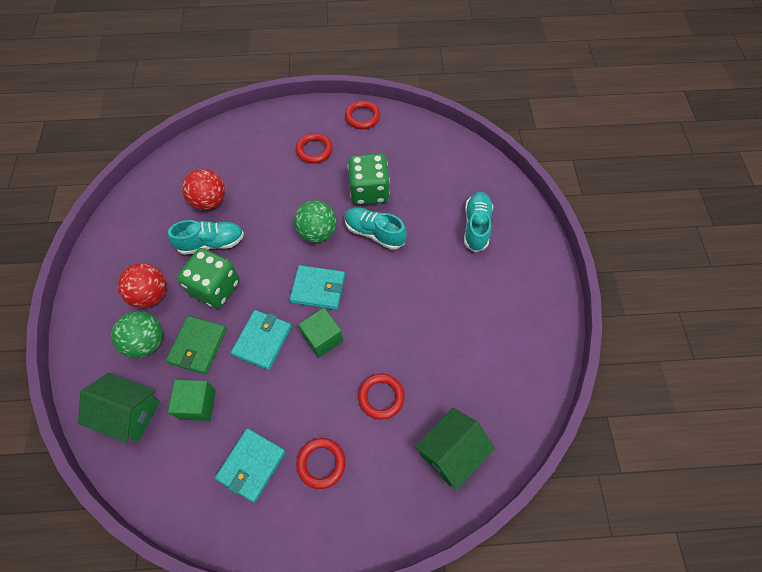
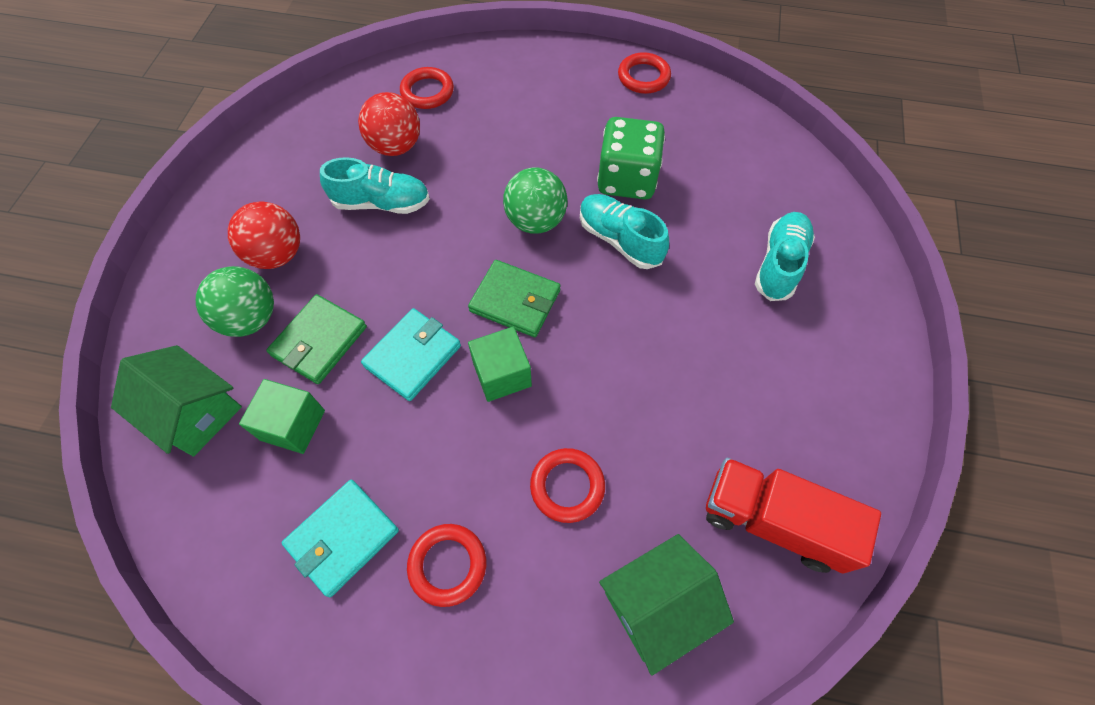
camera: 15 degrees right, 0 degrees up
(215, 288) = (368, 265): green dice -> none
(314, 150) = (562, 108): red ring -> red ring (427, 92)
(318, 288) = (515, 301): turquoise wallet -> green wallet
(505, 385) = (773, 521): none -> red truck

